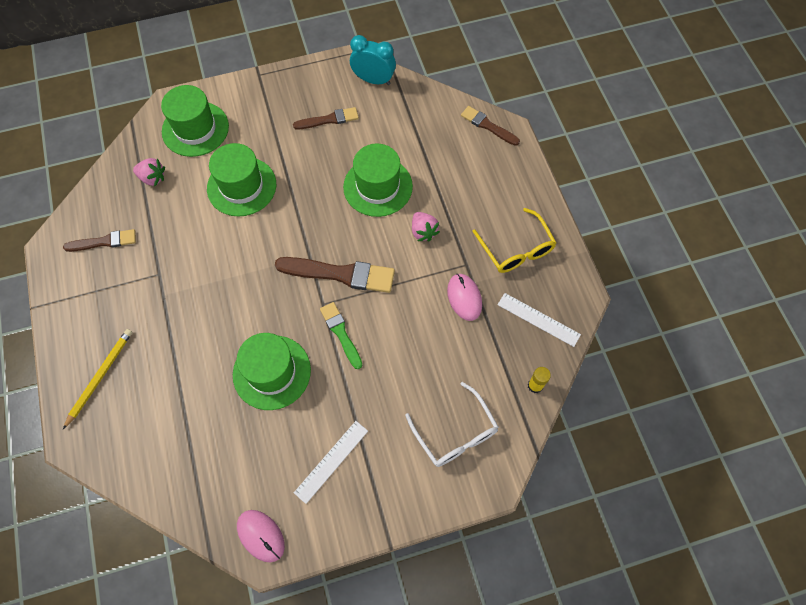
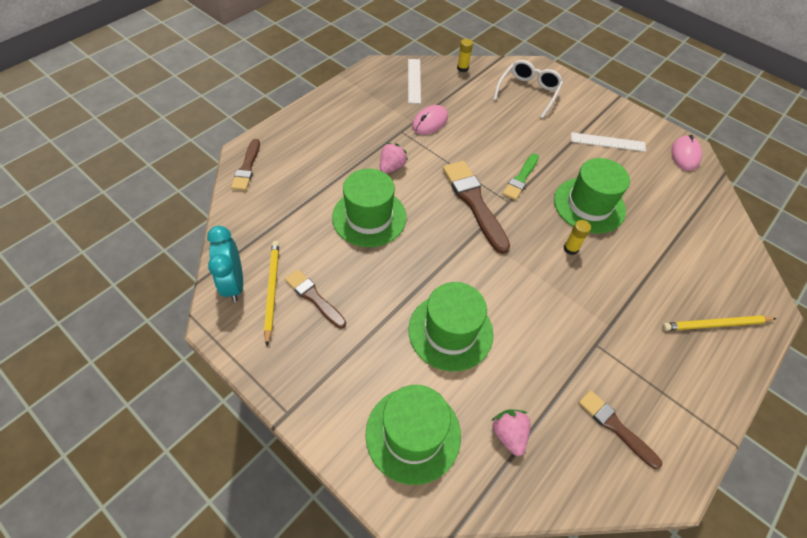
camera: 125 degrees left, 10 degrees down
(243, 319) = (570, 248): none -> yellow glue stick
(352, 98) = (272, 290): none -> yellow pencil
(516, 249) = (365, 109): yellow glasses -> none

